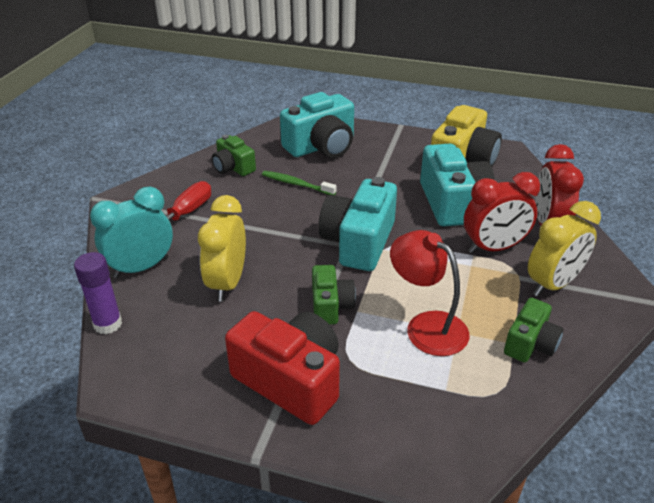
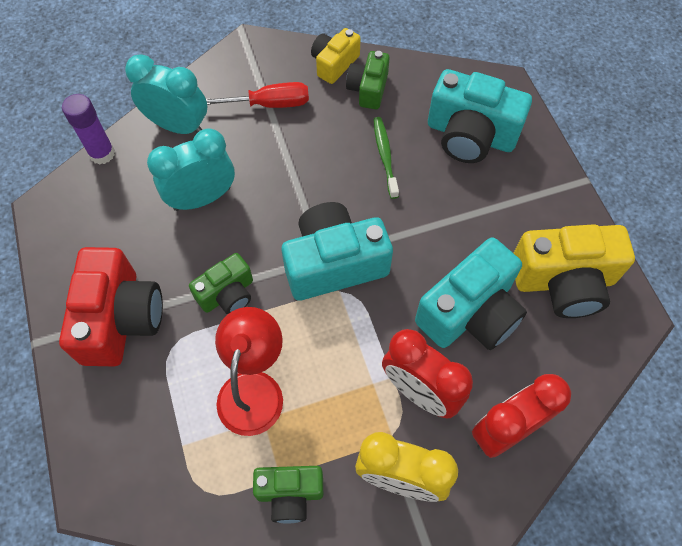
camera: 55 degrees right, 25 degrees up
(192, 172) = (334, 64): none -> yellow camera
(227, 283) = (202, 198): yellow clock -> turquoise clock

